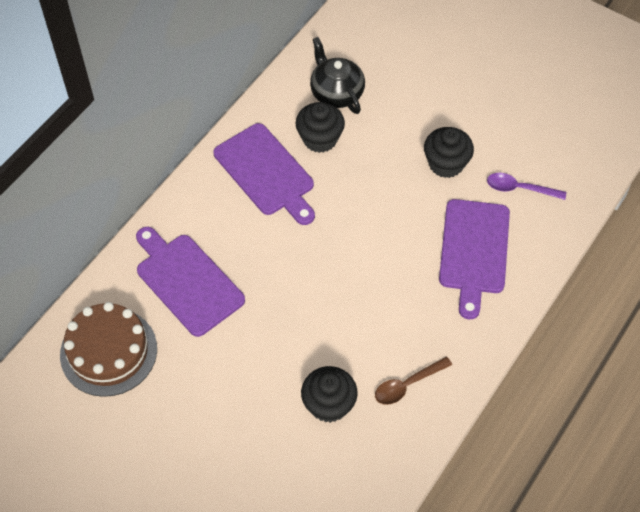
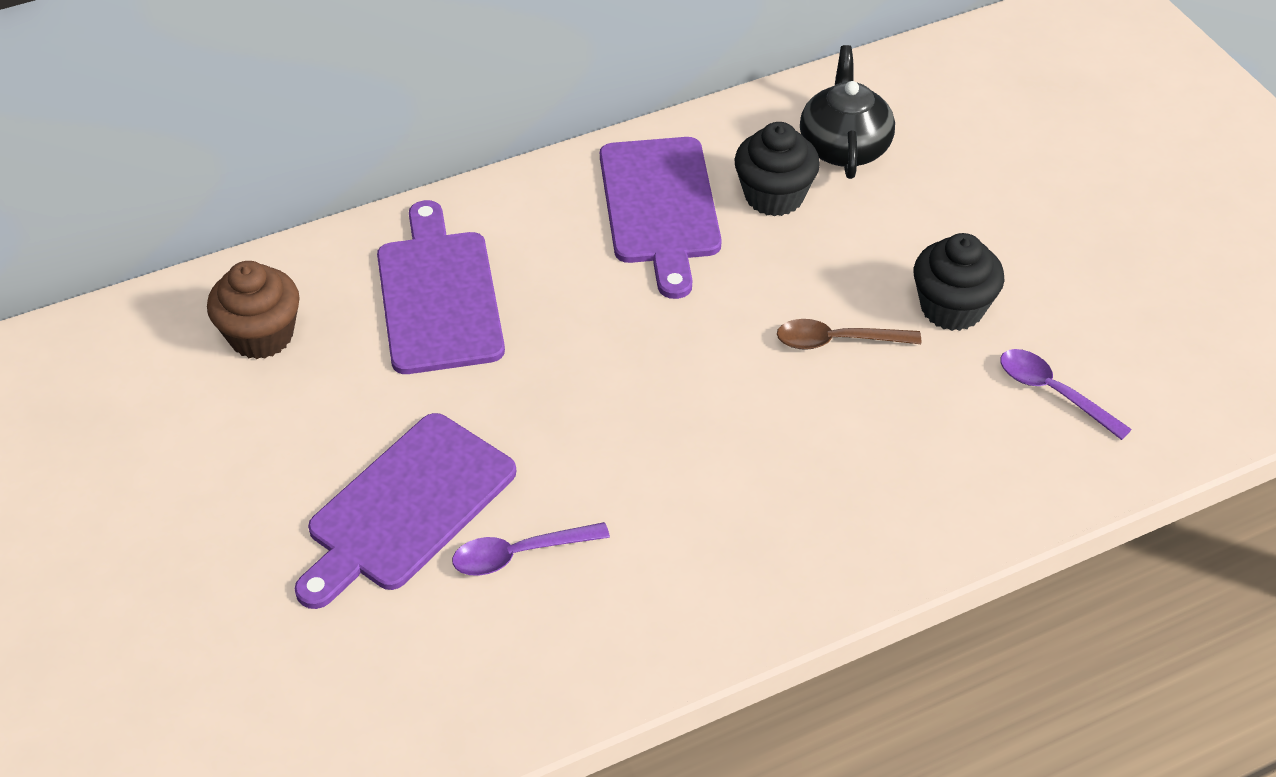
camera: 30 degrees right, 10 degrees down
(108, 351) = (261, 335): brown cake -> brown cupcake
(329, 404) = (519, 554): black cupcake -> purple spoon
(407, 385) = (663, 586): brown spoon -> brown spoon (837, 341)
(474, 251) = (912, 447): purple cutting board -> purple cutting board (407, 507)

